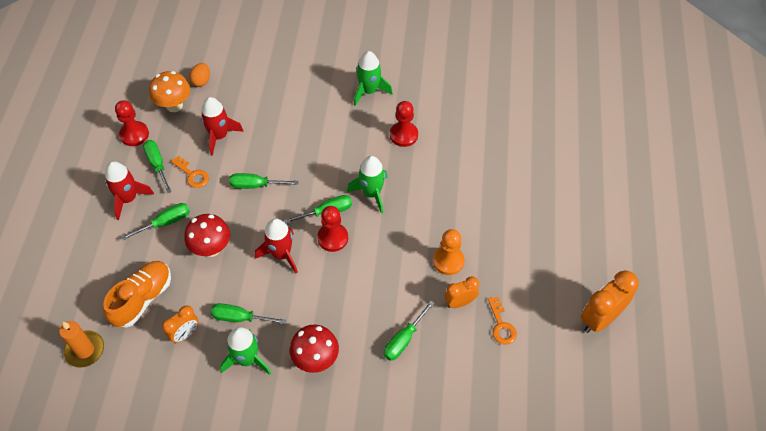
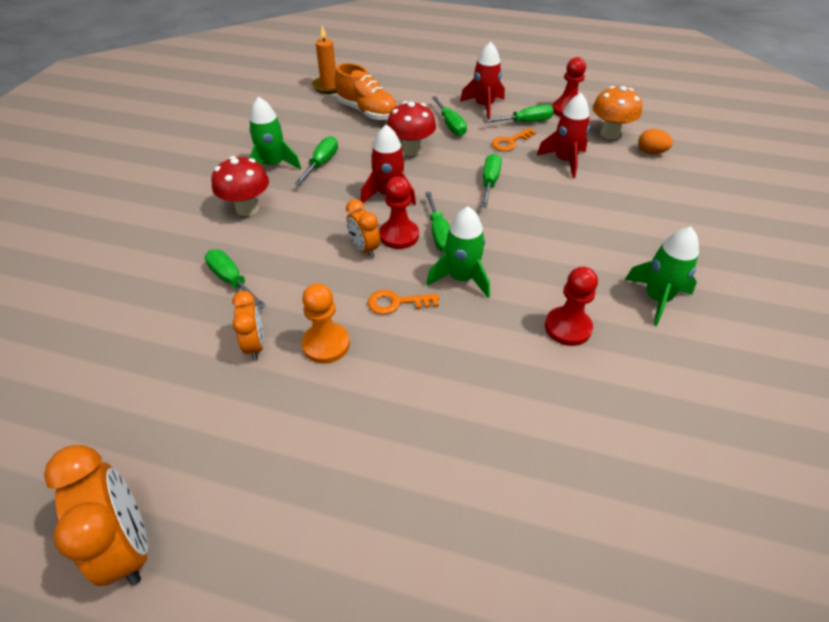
camera: 100 degrees right, 10 degrees down
(185, 334) = (319, 132): orange clock -> orange clock (364, 249)
(501, 325) = (196, 388): orange key -> orange key (397, 303)

